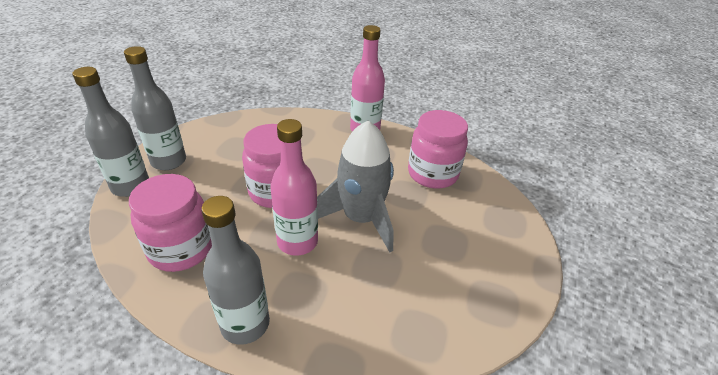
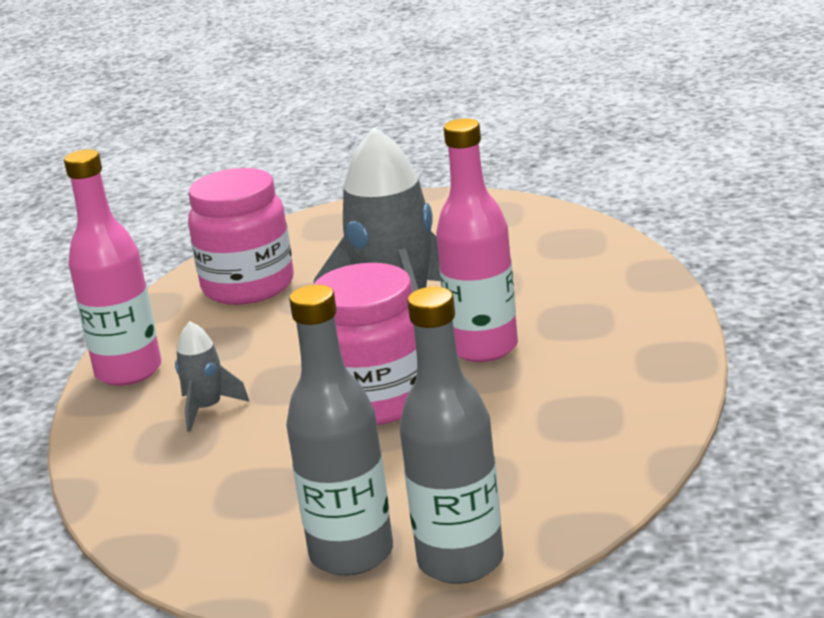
camera: 100 degrees left, 15 degrees down
(181, 249) = (573, 434): pink jar -> none
(245, 324) = (653, 338): grey bottle -> none
(313, 144) = (207, 409): none -> grey rocket

